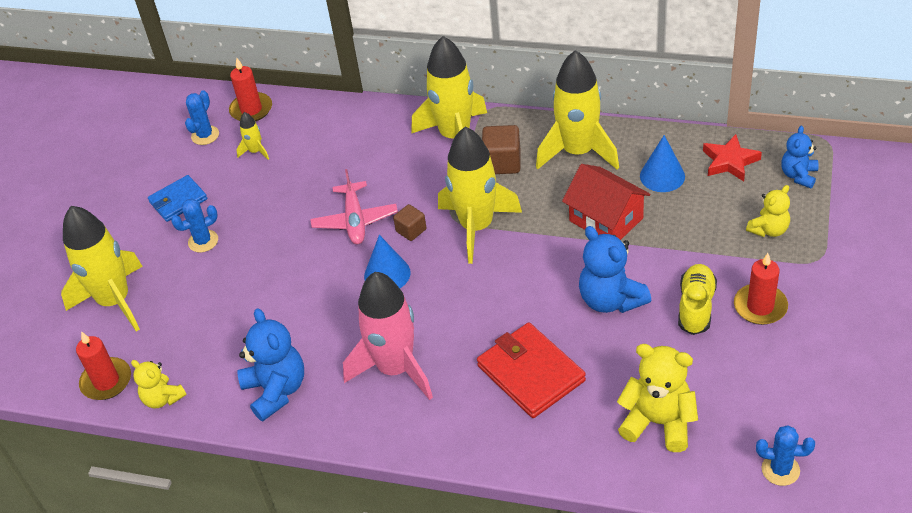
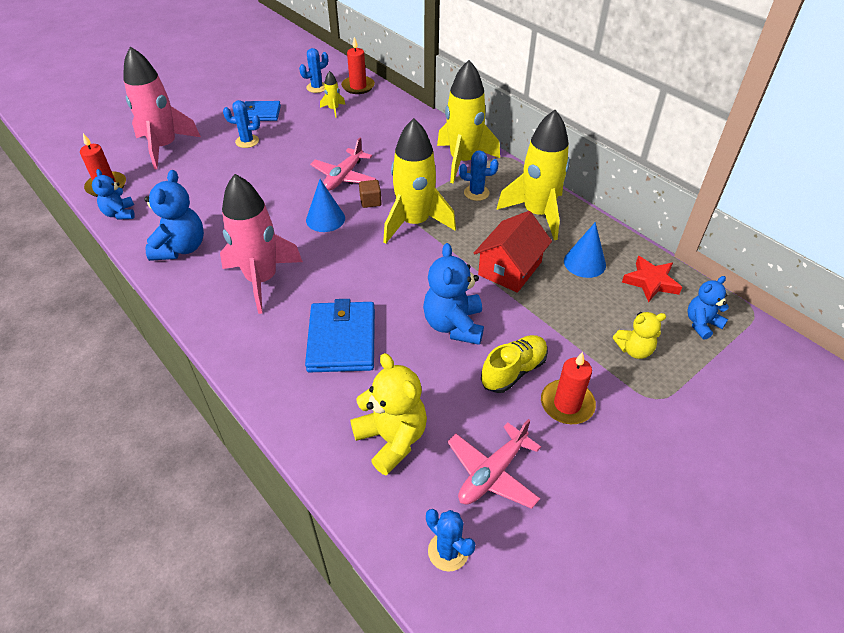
camera: 30 degrees right, 0 degrees up
(115, 301) = (164, 147): yellow rocket -> pink rocket
(163, 398) = (120, 214): yellow teddy bear -> blue teddy bear
(502, 163) = (476, 193): brown cube -> blue cactus
(531, 373) = (342, 340): red wallet -> blue wallet
(606, 219) = (510, 268): red house -> red house turned 45 degrees clockwise
(757, 395) = (492, 473): none -> pink plane

